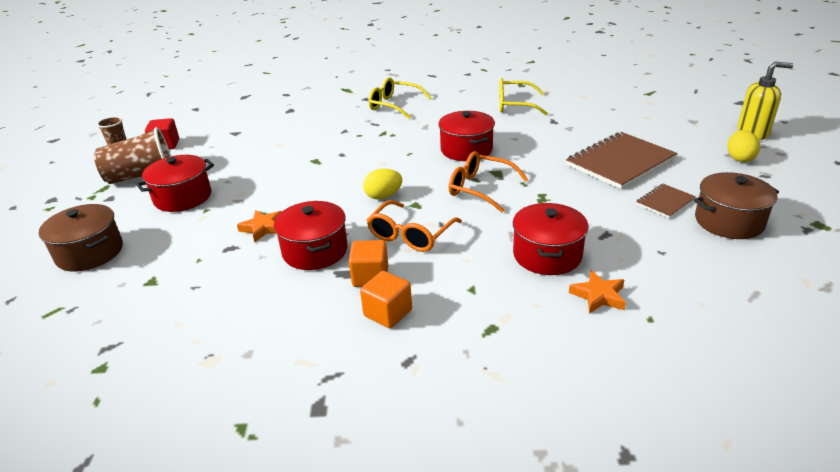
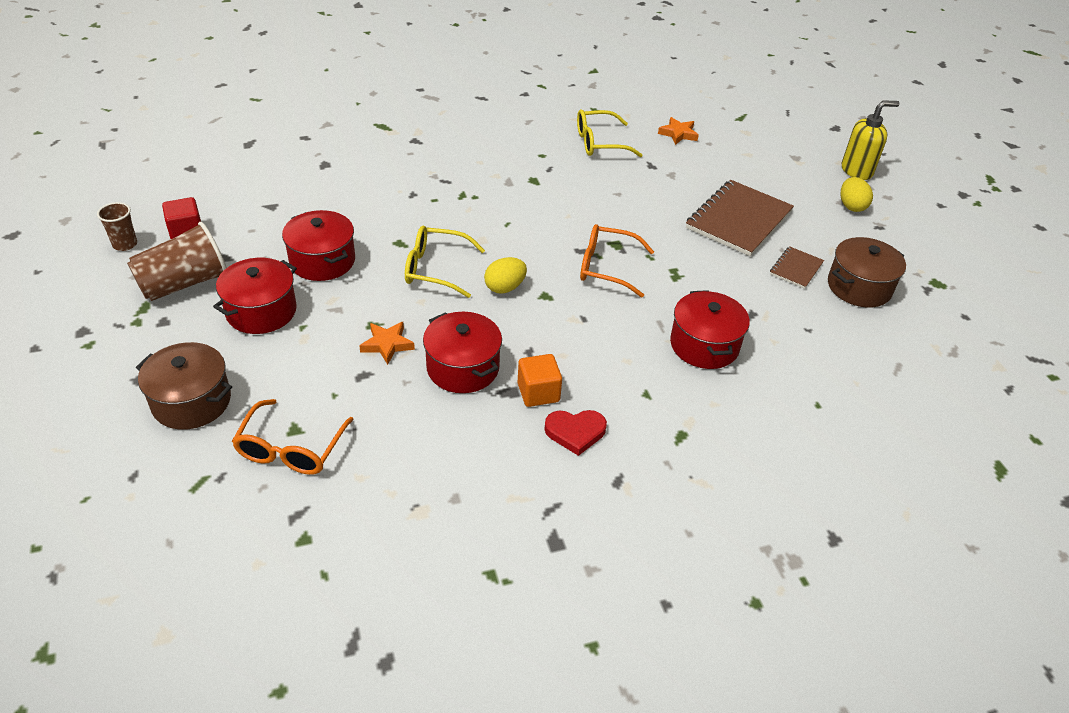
camera: 20 degrees left, 10 degrees up
(388, 313) = (575, 432): orange cube -> red heart
(394, 105) = (455, 150): yellow glasses -> yellow glasses (435, 269)
(410, 235) = (557, 336): orange glasses -> orange glasses (291, 449)
(466, 149) = (570, 213): red pot -> red pot (322, 261)
(598, 296) = (766, 386): orange star -> orange star (678, 134)

